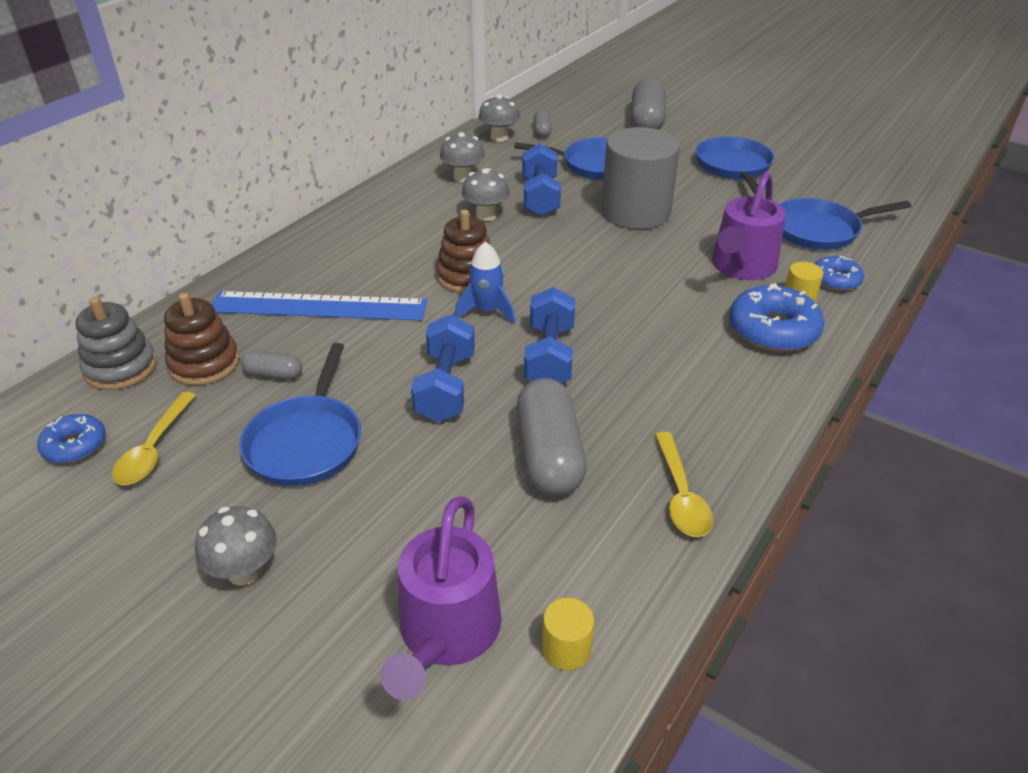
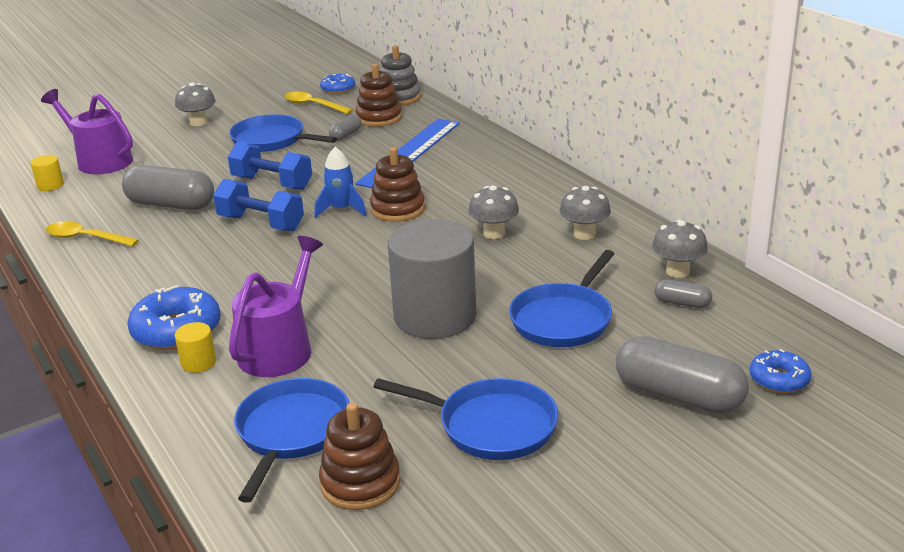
camera: 115 degrees right, 10 degrees down
(540, 197) = (509, 268): blue dumbbell -> none
(741, 266) = (279, 348): purple watering can -> purple watering can turned 60 degrees clockwise
(830, 194) = (360, 483): none -> brown stacking toy
(835, 280) = (199, 399): blue donut -> blue donut (779, 379)

